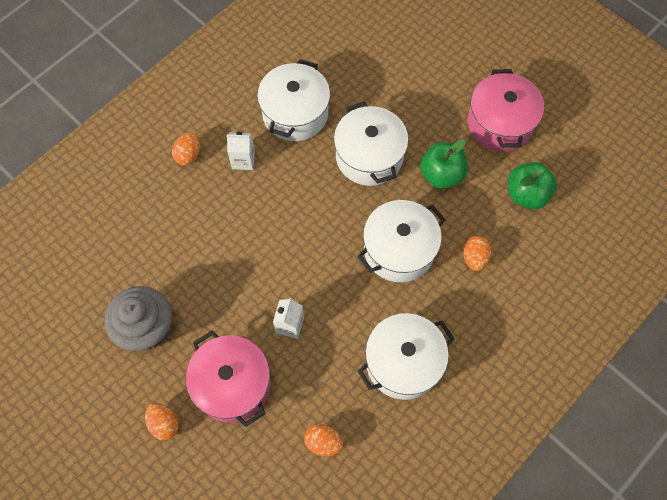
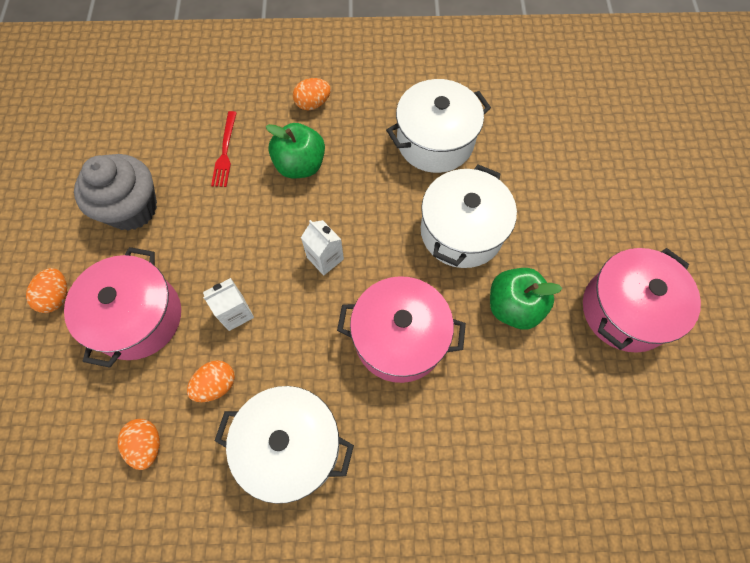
camera: 45 degrees right, 0 degrees up
(166, 237) = (225, 152): none -> red fork
(243, 160) = (350, 143): white carton -> white carton (325, 258)
(399, 250) = (399, 338): white pot -> pink pot
(474, 258) = (463, 415): orange egg -> orange egg (216, 385)
(526, 194) = (583, 404): green apple -> green apple (300, 165)

